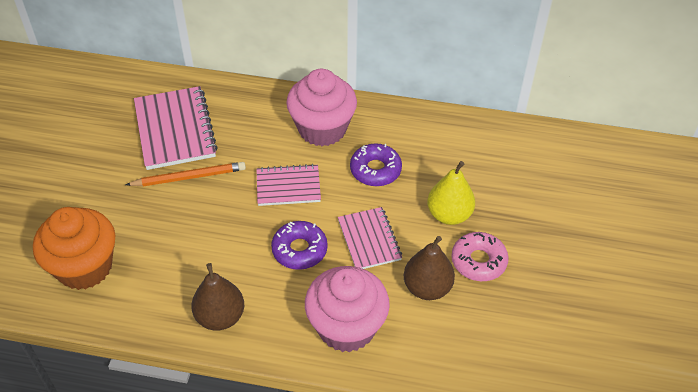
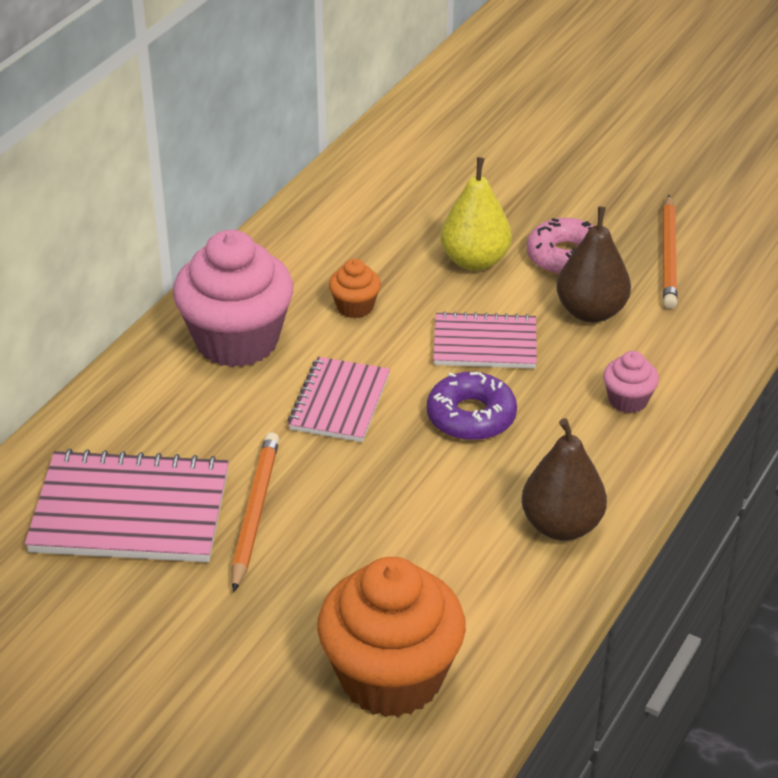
camera: 70 degrees left, 10 degrees down
(346, 327) = (628, 400): pink cupcake -> pink cupcake, size x0.45
(375, 170) = (355, 307): purple donut -> orange cupcake
(512, 319) = (669, 255): none -> orange pencil

